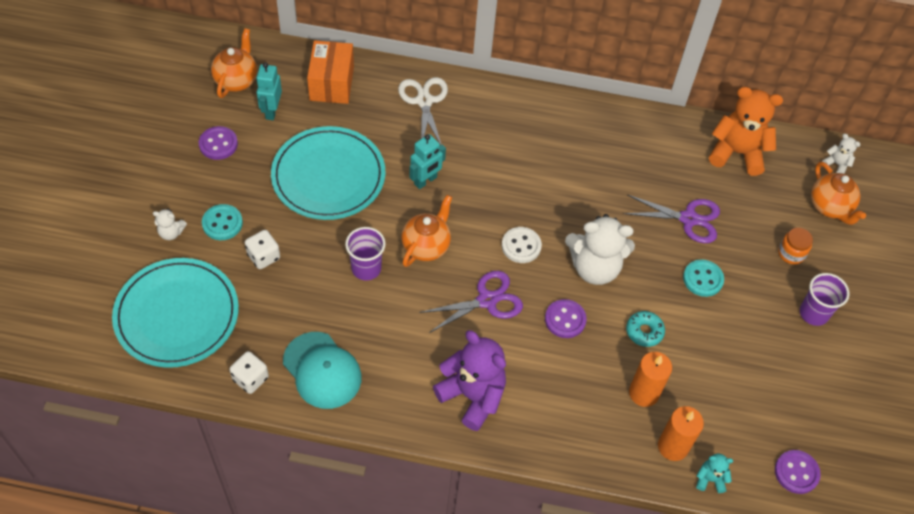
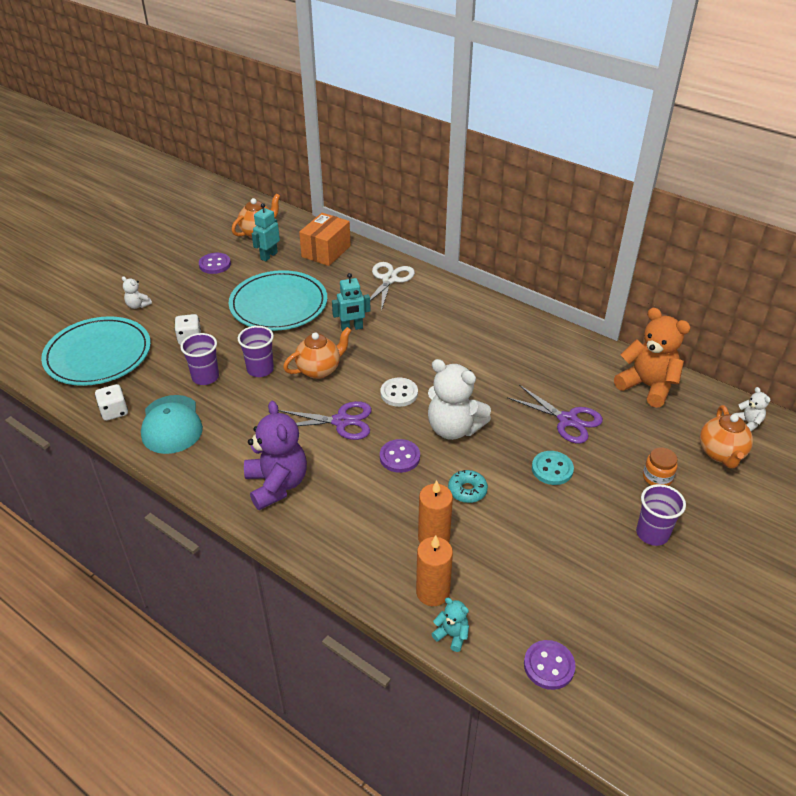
camera: 30 degrees right, 15 degrees down
(222, 223) = (178, 310): turquoise button -> none
(316, 299) = (205, 377): none -> purple cup

